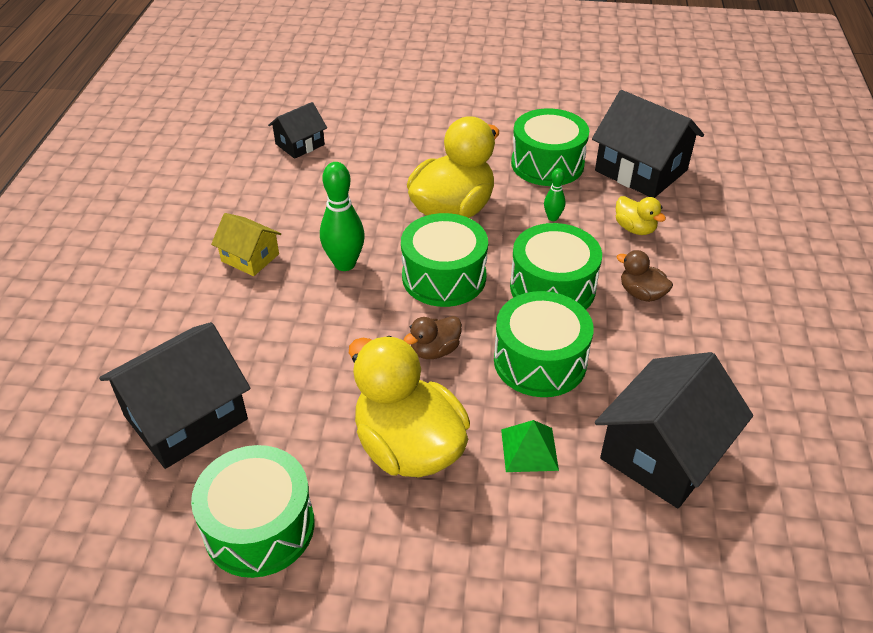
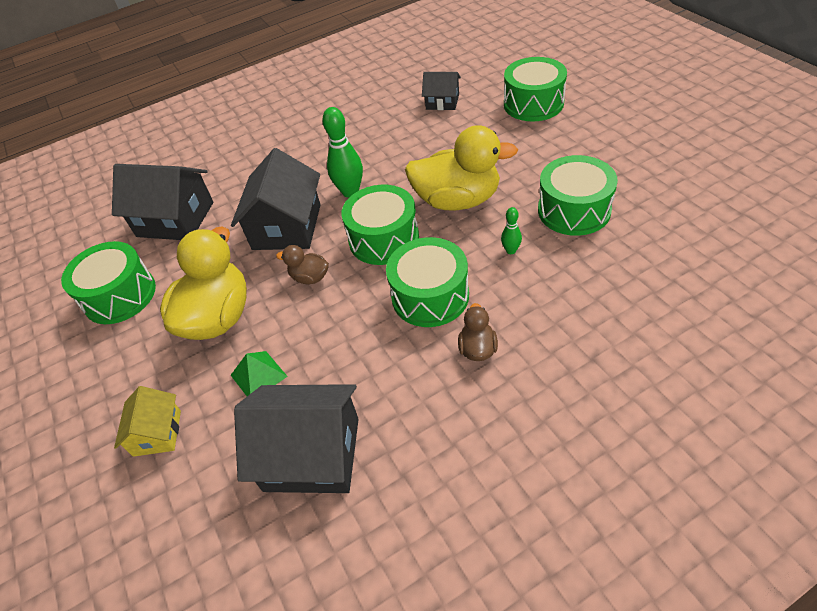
camera: 60 degrees right, 5 degrees up
(250, 257) = (317, 156): yellow house -> yellow house (157, 433)
(540, 361) = (346, 333): green drum -> green drum (533, 104)
(635, 228) = (555, 302): yellow duck -> none
(641, 170) = (640, 263): black house -> black house (287, 227)

